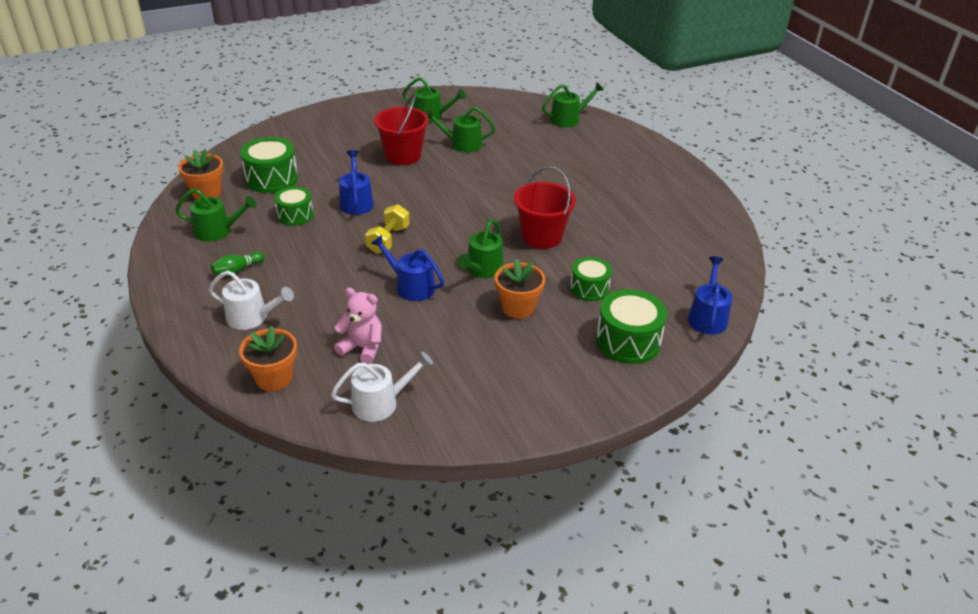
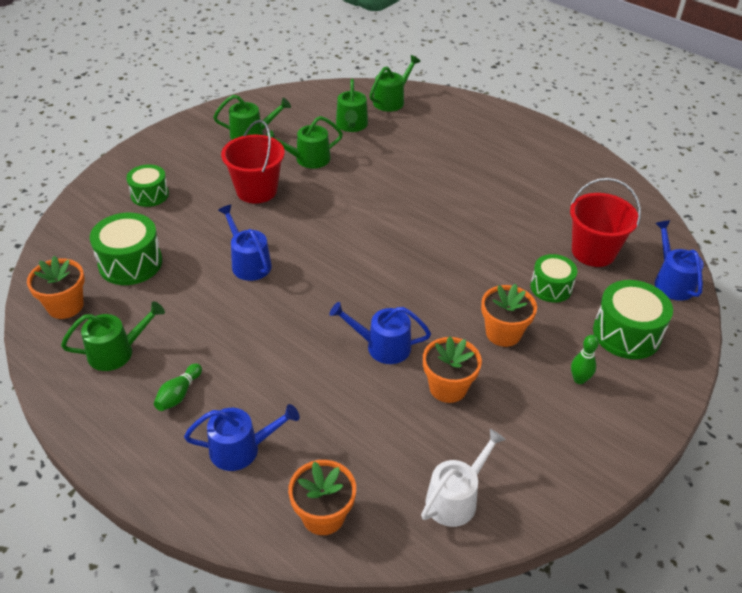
camera: 25 degrees left, 5 degrees up
(251, 317) = (241, 449): white watering can -> blue watering can
(295, 215) = (193, 301): green drum -> green drum (150, 195)
(362, 348) = (388, 439): pink teddy bear -> none
(388, 240) = (317, 298): yellow dumbbell -> none
(439, 330) = (448, 387): none -> orange flower pot
(482, 269) = (437, 301): green watering can -> green watering can (351, 125)
(541, 236) = (465, 243): red bucket -> red bucket (593, 252)
(554, 360) = (579, 379): none -> green bowling pin

